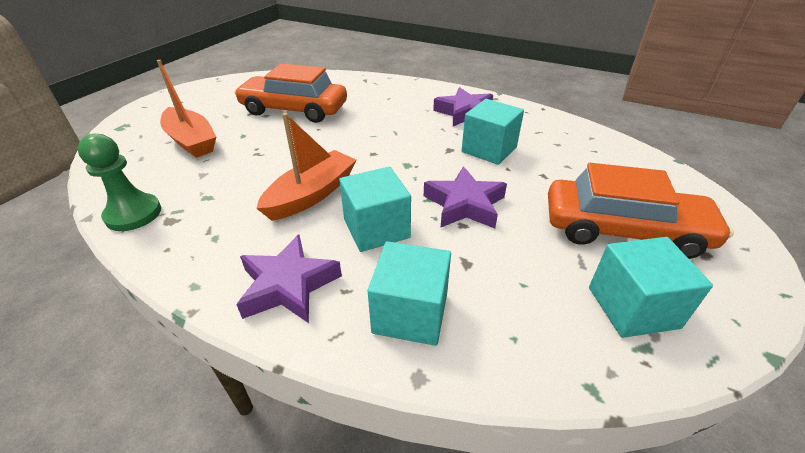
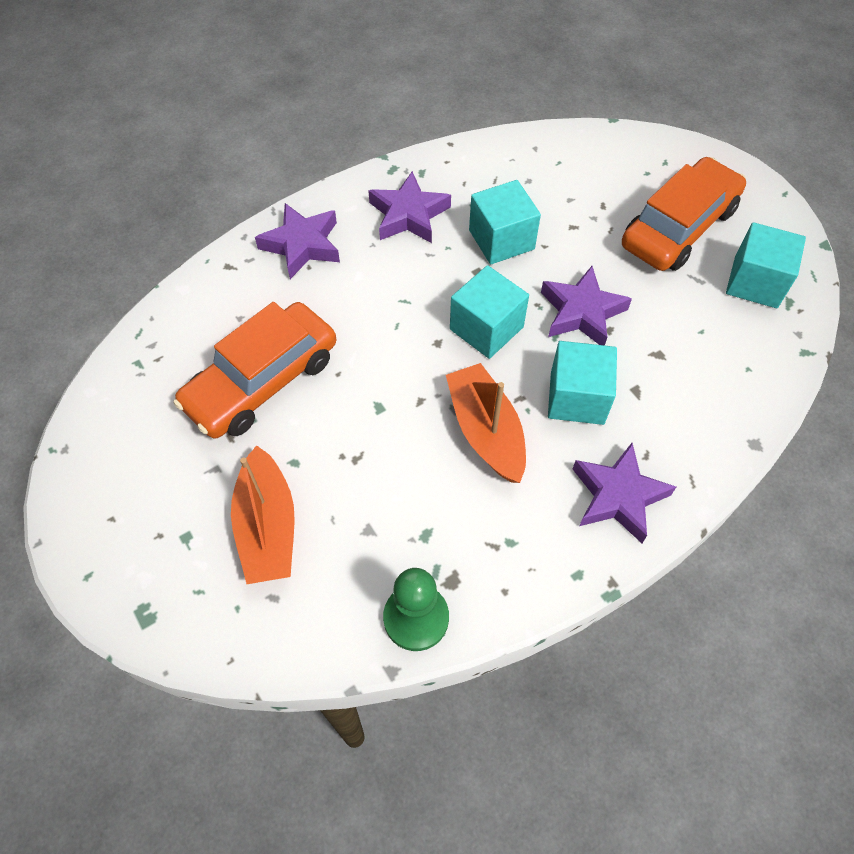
camera: 60 degrees left, 20 degrees up
(191, 141) = (267, 527): orange boat -> orange boat turned 90 degrees clockwise
(401, 92) = (302, 245): none -> purple star
(410, 313) = (694, 420): turquoise cube -> turquoise cube (486, 328)

